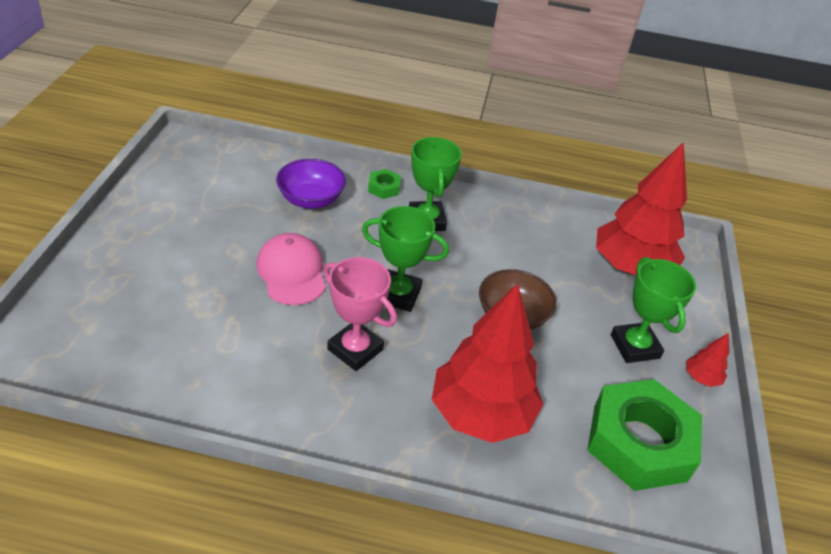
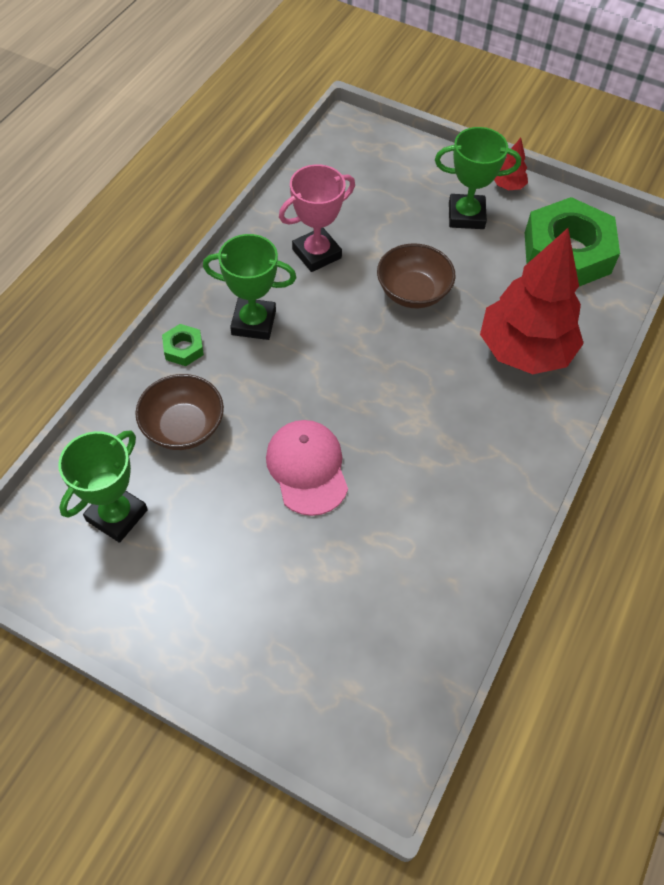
camera: 70 degrees left, 15 degrees up
(292, 272) = (307, 468): pink cap -> pink cap turned 75 degrees clockwise
(311, 199) = (183, 427): purple bowl -> brown bowl
(355, 349) = (432, 431): pink trophy -> pink trophy (317, 253)
(398, 294) = (364, 377): green trophy -> green trophy (117, 515)
(630, 267) = (367, 180): red tree -> none

